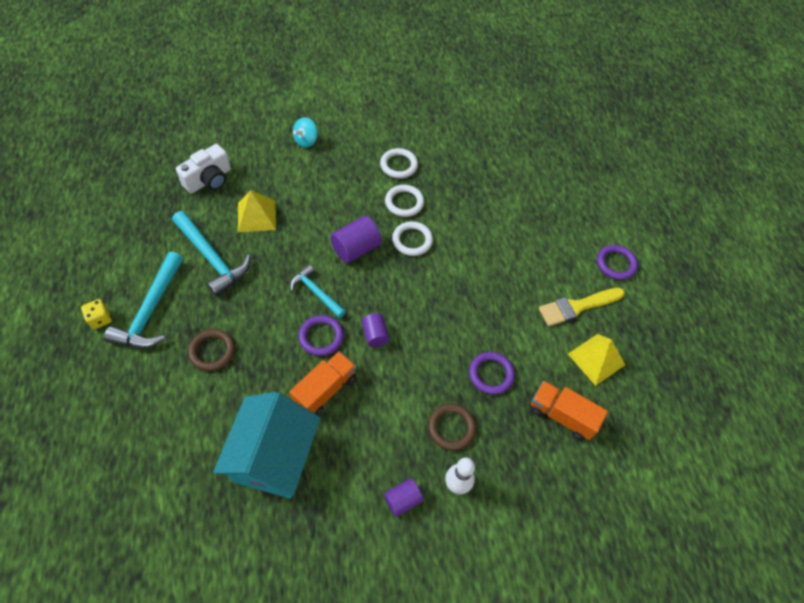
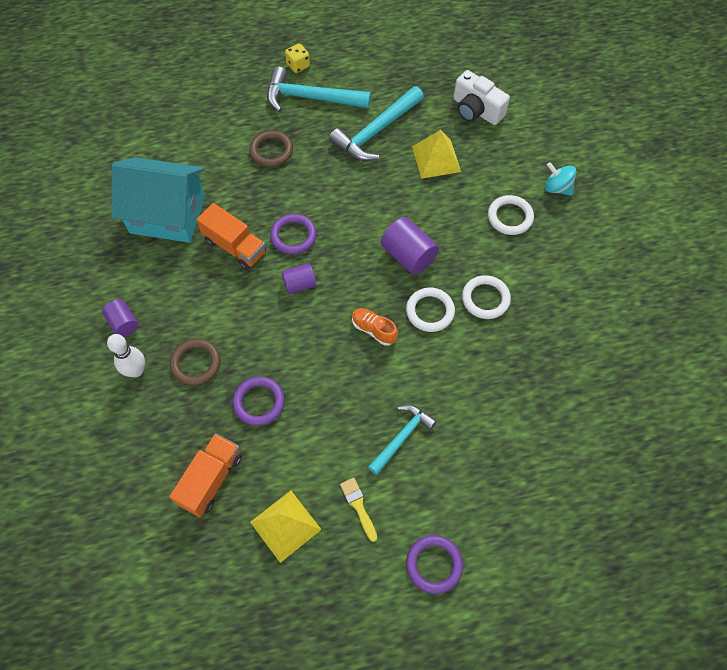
camera: 90 degrees right, 5 degrees up
(316, 292) = (346, 225): turquoise hammer -> turquoise hammer (402, 437)
(398, 165) = (544, 288): white ring -> white ring (510, 217)
(426, 281) = (374, 330): none -> orange shoe
(577, 307) = (358, 506): yellow brush -> yellow brush, size x0.56

